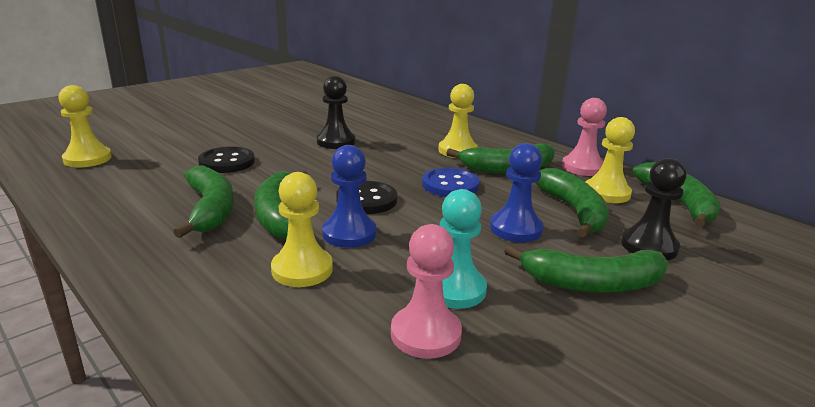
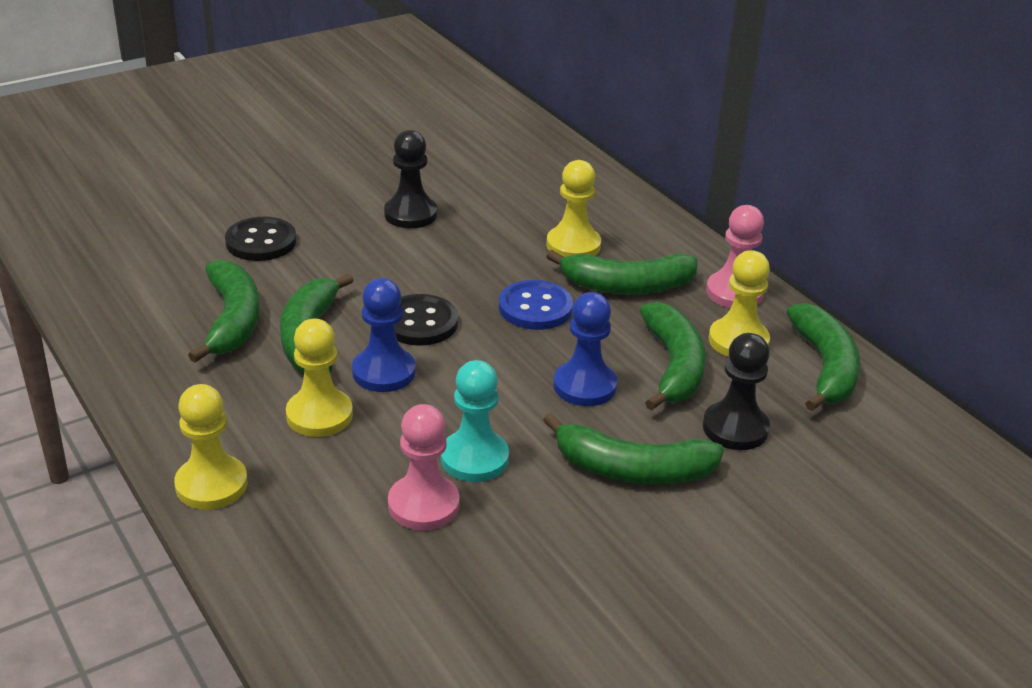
camera: 10 degrees right, 10 degrees up
(87, 159) = (92, 222): yellow pawn -> yellow pawn (211, 485)

